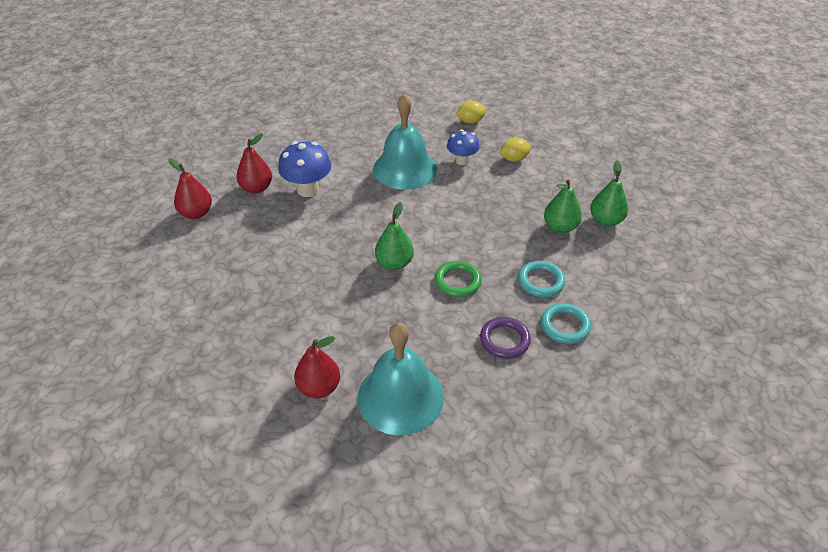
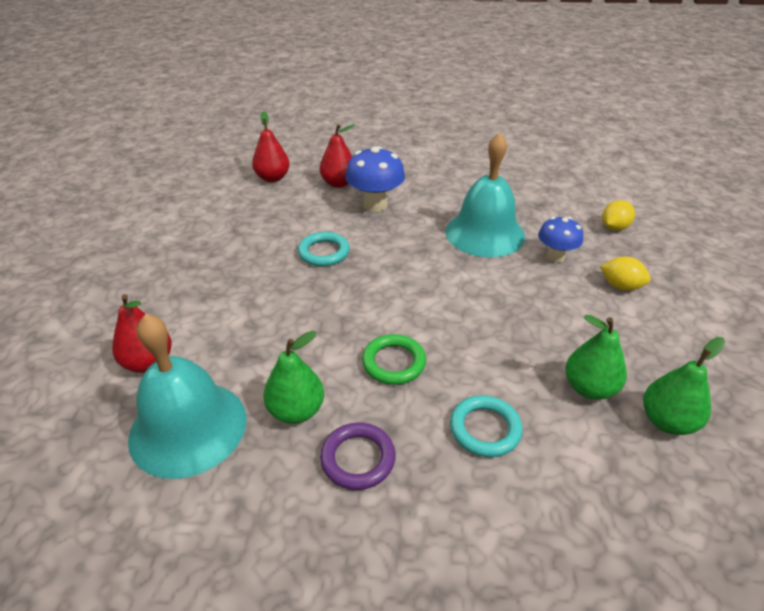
camera: 45 degrees right, 5 degrees down
(394, 263) = (359, 305): green pear -> green pear (296, 411)
(470, 121) = (614, 227): yellow lemon -> yellow lemon turned 75 degrees counterclockwise
(565, 326) = (447, 502): turquoise ring -> turquoise ring (324, 252)

